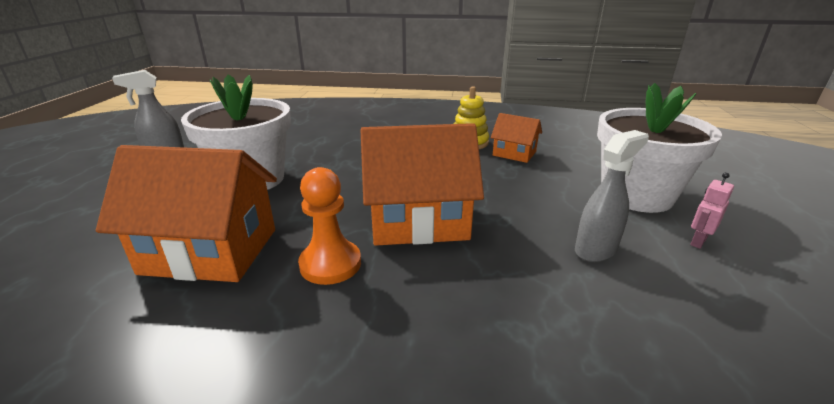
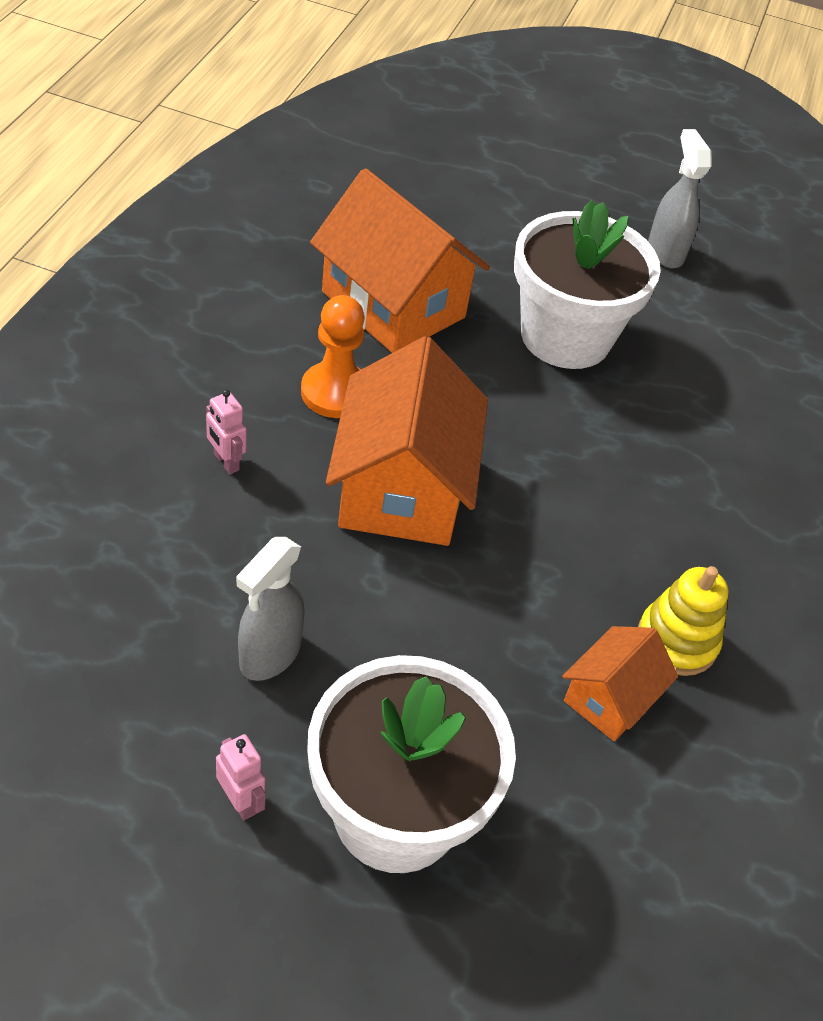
camera: 95 degrees right, 20 degrees up
(210, 251) = (393, 304): orange house -> orange house turned 60 degrees counterclockwise
(440, 311) = (226, 462): none -> pink robot
(596, 250) = (269, 655): grey spray bottle -> grey spray bottle turned 60 degrees clockwise

